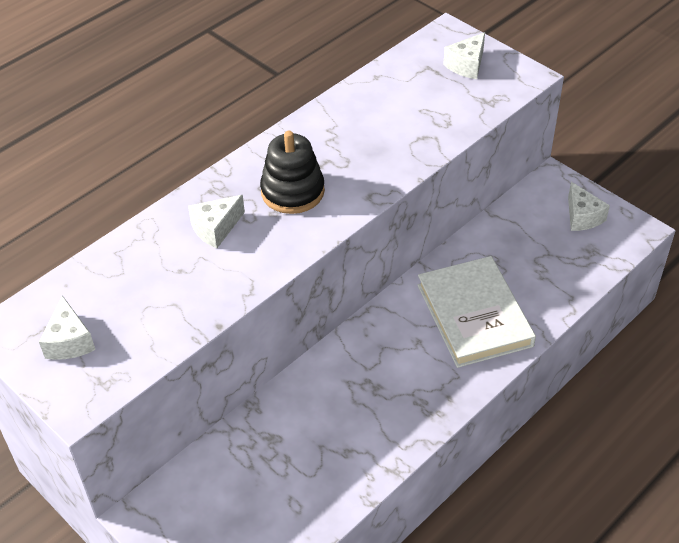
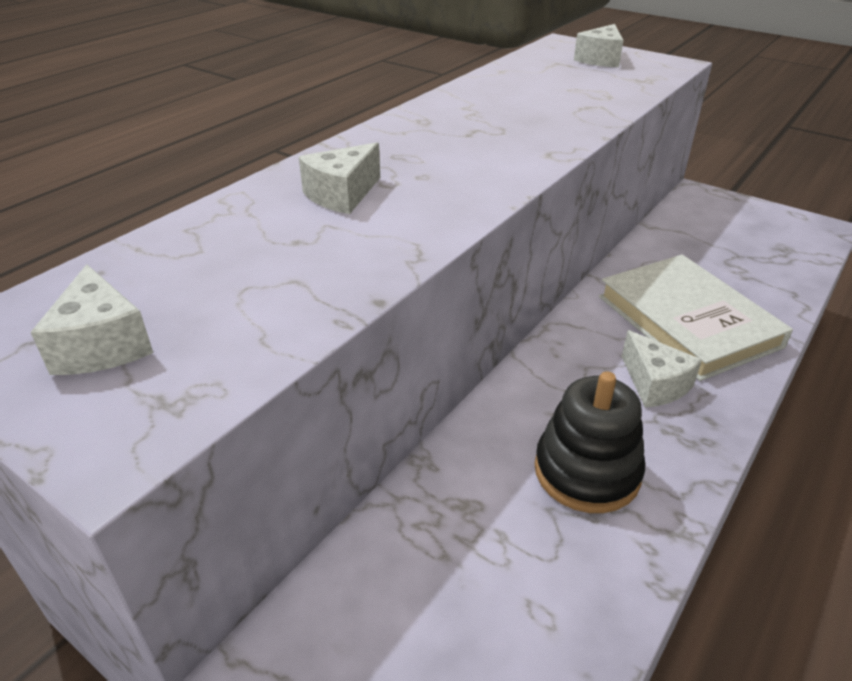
camera: 10 degrees left, 10 degrees down
(292, 191) = (441, 156): black stacking toy -> black stacking toy (587, 471)
(582, 217) = (753, 221): white cheese -> white cheese (654, 384)

